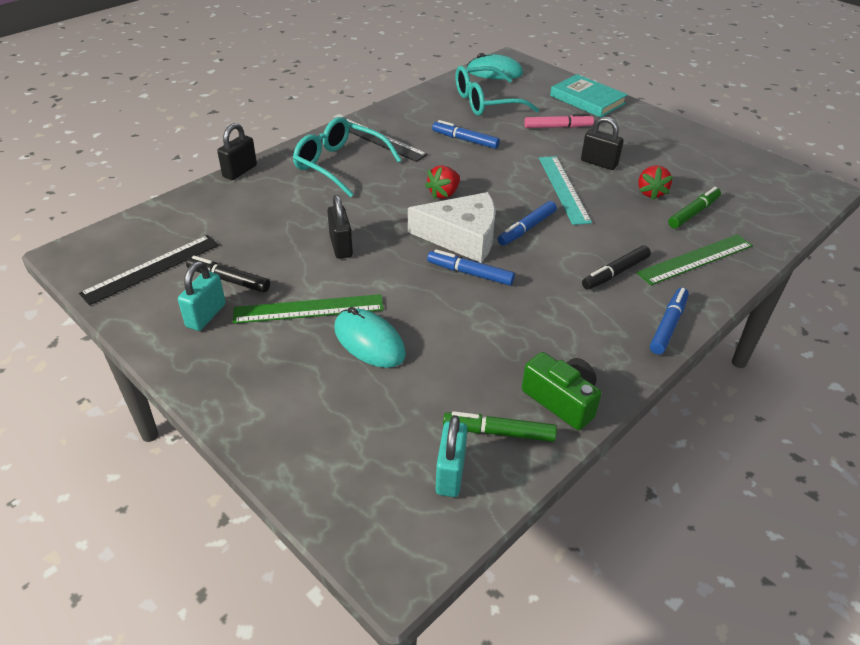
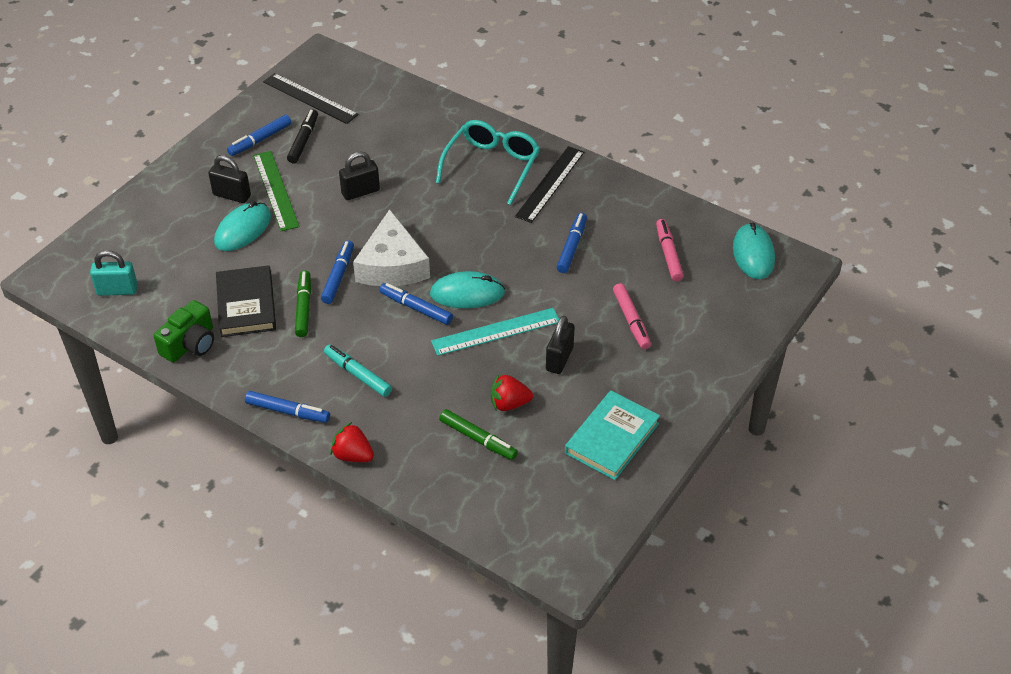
camera: 80 degrees right, 5 degrees up
(206, 315) = (260, 140): turquoise padlock -> blue marker
(240, 171) = (461, 107): black padlock -> black padlock (232, 195)
(444, 194) = (461, 244): red strawberry -> red strawberry (353, 455)
(486, 102) = (668, 254): turquoise glasses -> pink marker
(499, 432) = (155, 311): green marker -> green marker (303, 308)
(501, 346) = (246, 305): none -> black book
(512, 198) = (467, 293): none -> turquoise mouse
(587, 100) = (714, 344): turquoise book -> turquoise book (612, 438)
(615, 273) = (358, 375): black marker -> turquoise marker
(695, 259) = (393, 436): green ruler -> none

